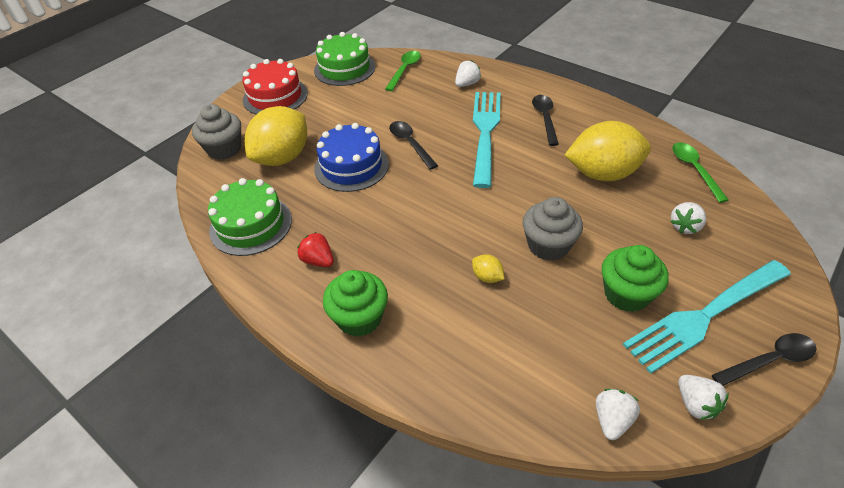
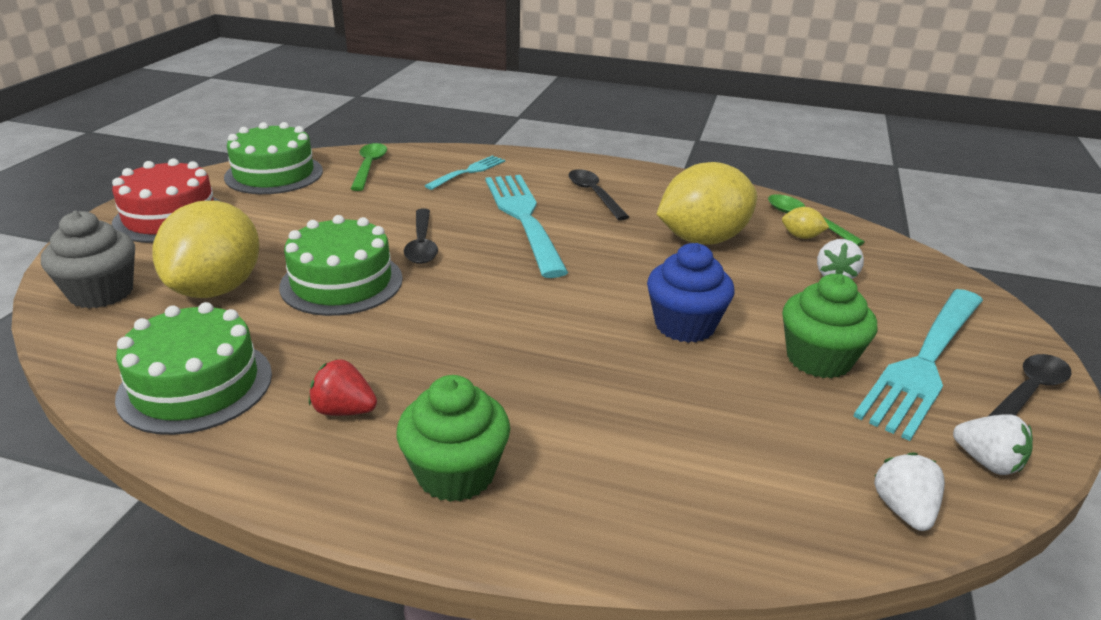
camera: 25 degrees left, 15 degrees down
(351, 166) = (341, 282): blue cake -> green cake
(410, 144) = (421, 244): black spoon -> black spoon turned 135 degrees counterclockwise
(467, 84) = (468, 172): white strawberry -> turquoise fork
(487, 277) = (624, 378): yellow lemon -> yellow lemon (801, 237)
(548, 245) = (685, 325): grey cupcake -> blue cupcake

